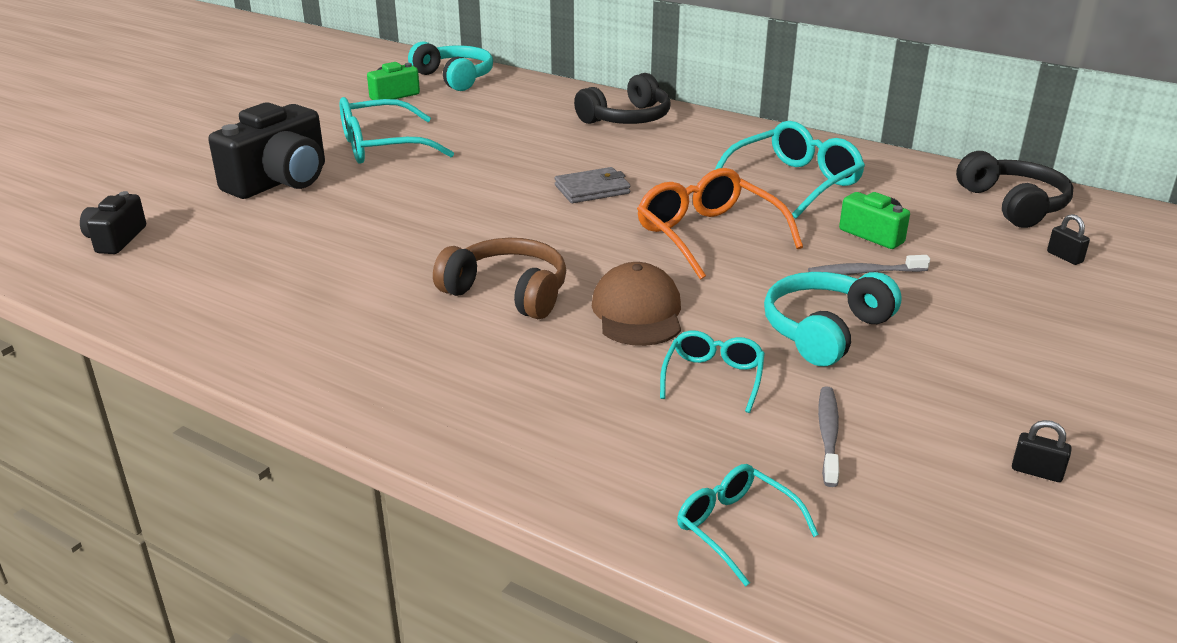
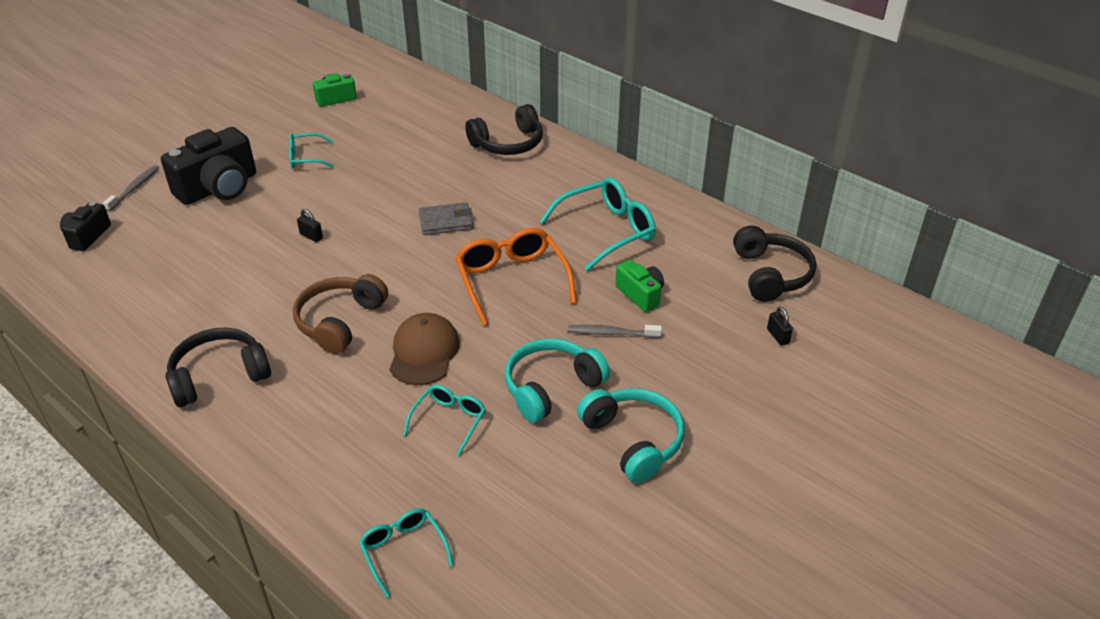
camera: 10 degrees right, 10 degrees up
(367, 363) = (219, 376): none -> black headphones
(383, 147) = (306, 158): turquoise glasses -> turquoise glasses, size x0.57
(455, 78) = (391, 82): turquoise headphones -> turquoise headphones (633, 440)
(508, 292) = (340, 321): brown headphones -> brown headphones turned 105 degrees counterclockwise
(828, 435) = (504, 483): grey toothbrush -> grey toothbrush (134, 188)
(1036, 472) = (632, 536): black padlock -> black padlock (311, 236)

